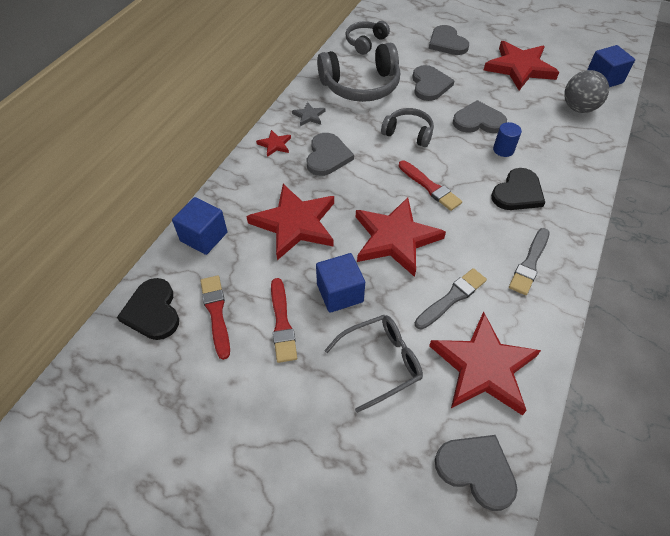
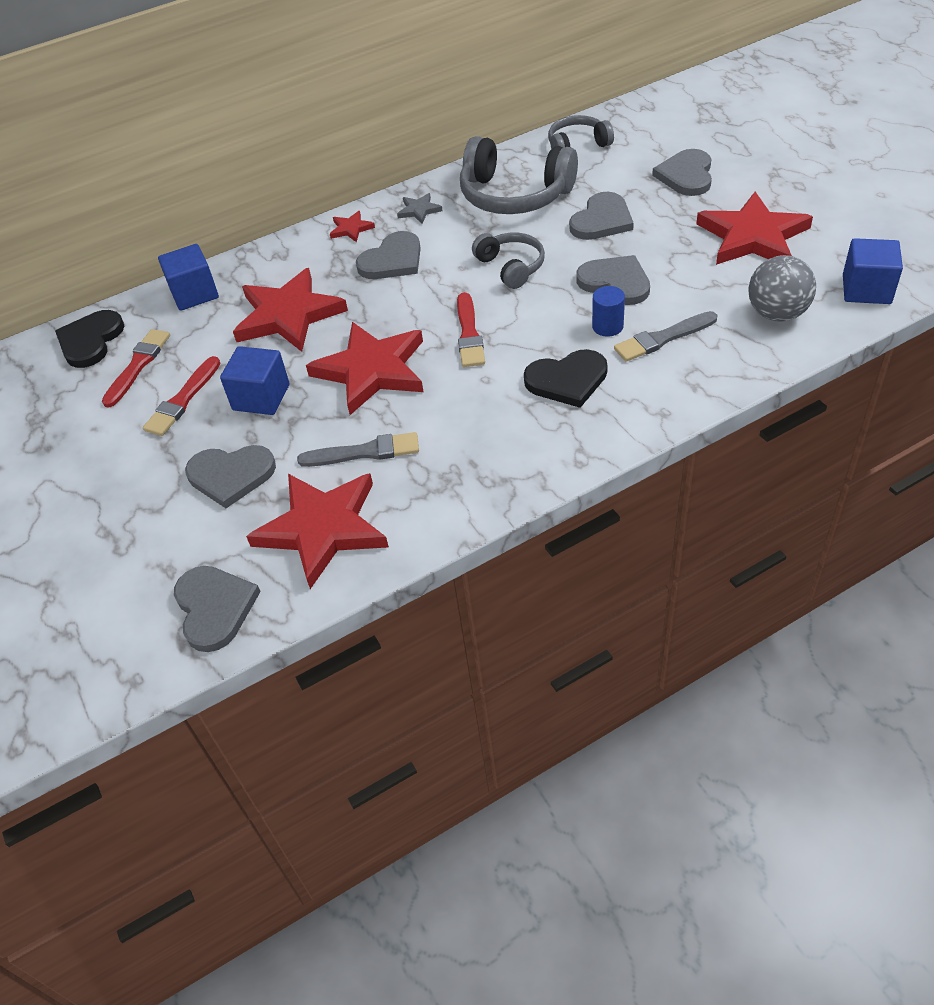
camera: 40 degrees right, 5 degrees down
(380, 362) = (231, 475): grey glasses -> grey heart
(529, 263) = (490, 458): grey brush -> grey brush (663, 338)

